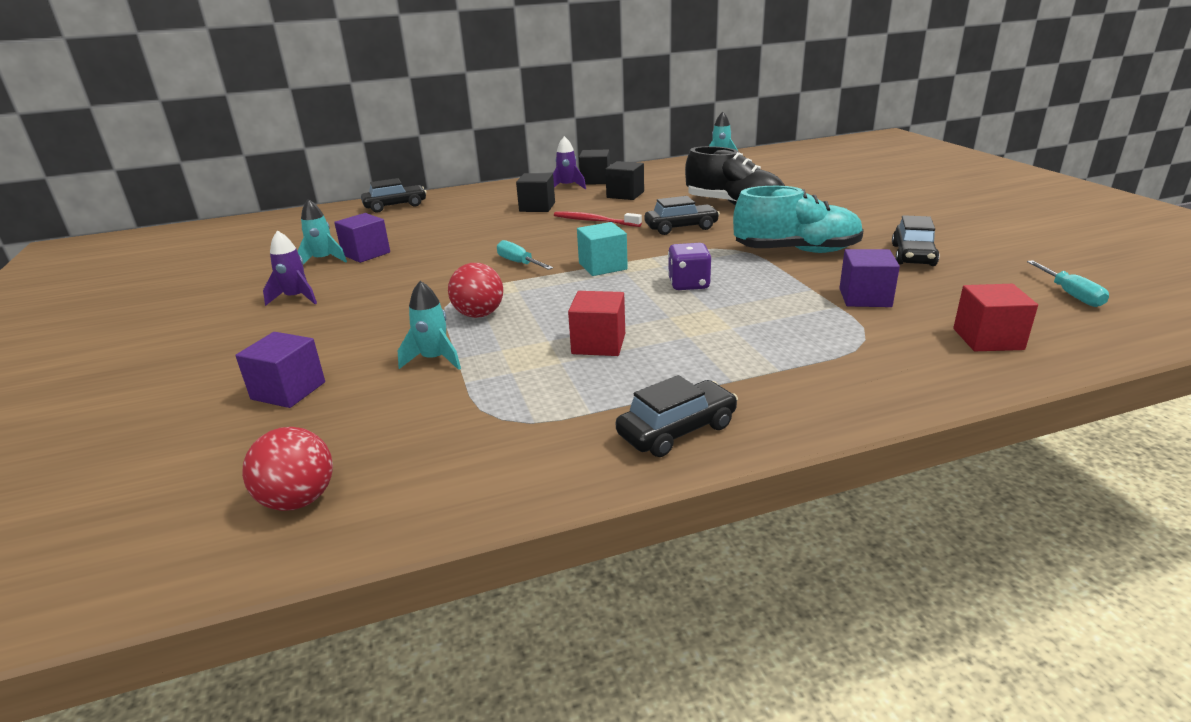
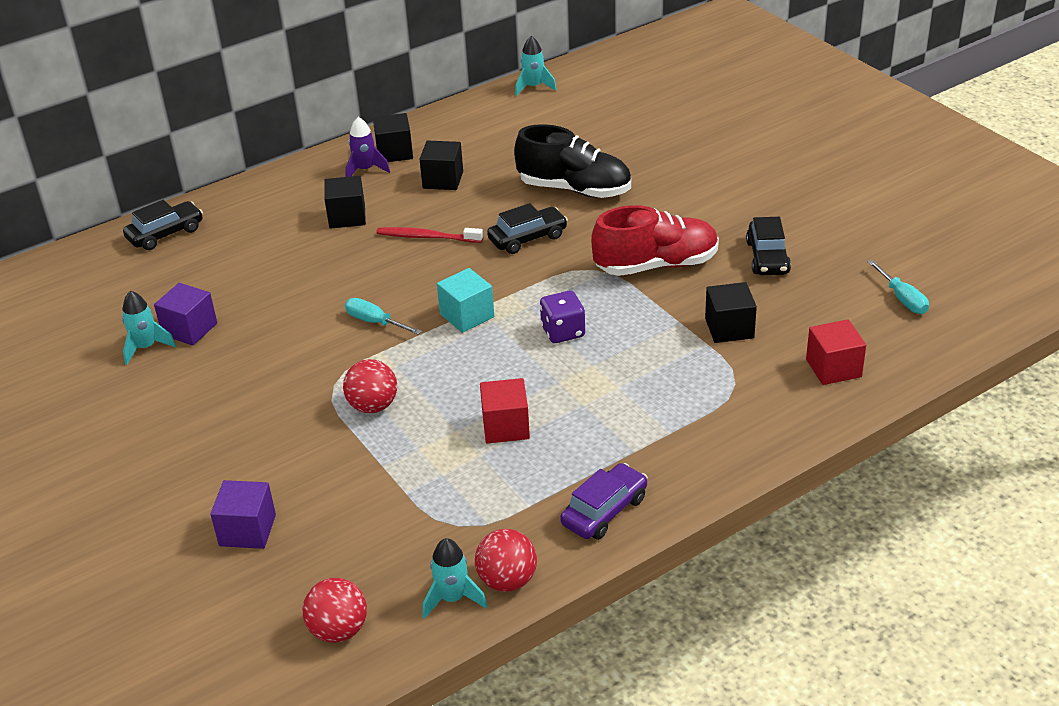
camera: 15 degrees left, 10 degrees up
(296, 298) = (161, 412): purple rocket -> none
(434, 359) = (362, 471): turquoise rocket -> turquoise rocket (452, 598)
(526, 482) = (507, 580): none -> red ball
(677, 430) = (604, 511): black car -> purple car
(796, 251) = (656, 265): turquoise shoe -> red shoe
(865, 297) = (729, 328): purple cube -> black cube

